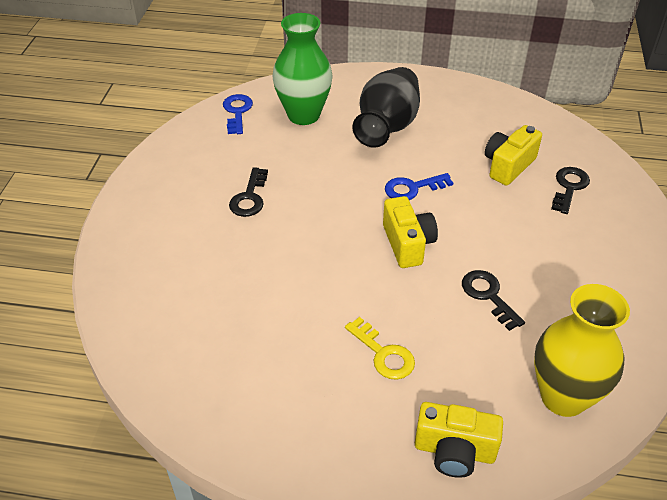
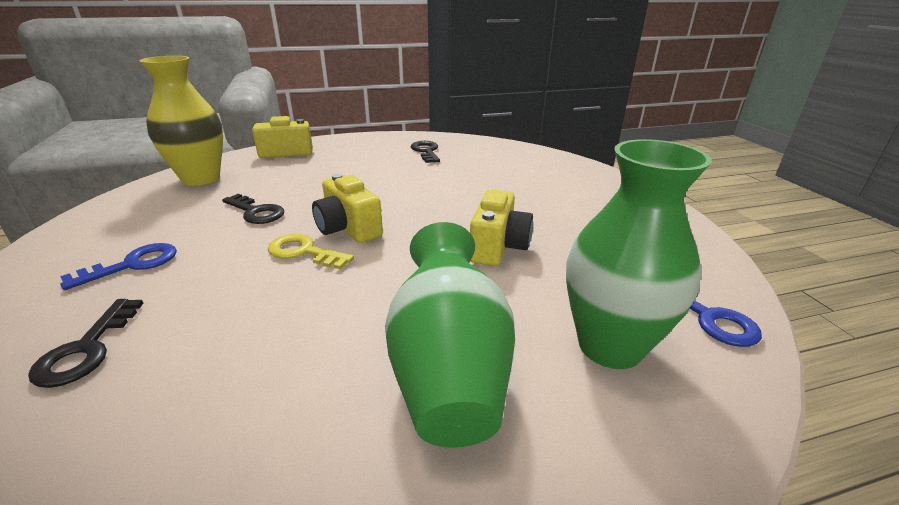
camera: 155 degrees right, 15 degrees down
(249, 197) = (546, 226): black key -> black key (426, 151)
(384, 354) = (345, 172): yellow key -> yellow key (303, 252)
(387, 127) = (448, 369): black vase -> green vase
(412, 188) = (361, 281): blue key -> blue key (133, 264)
(508, 166) = (197, 358): yellow camera -> yellow camera (498, 247)

